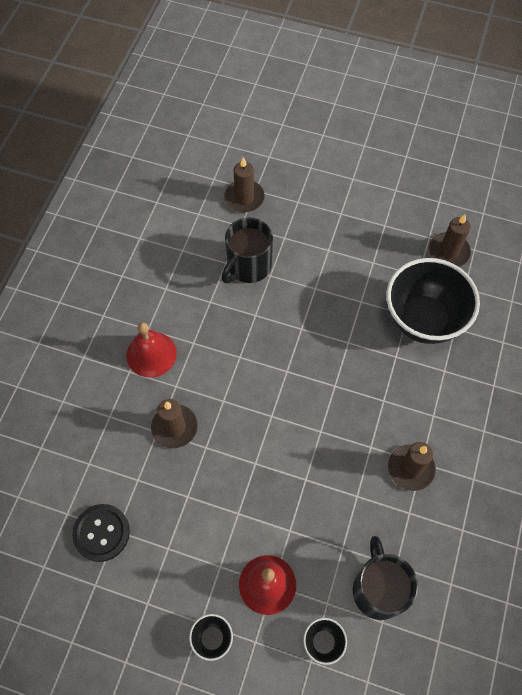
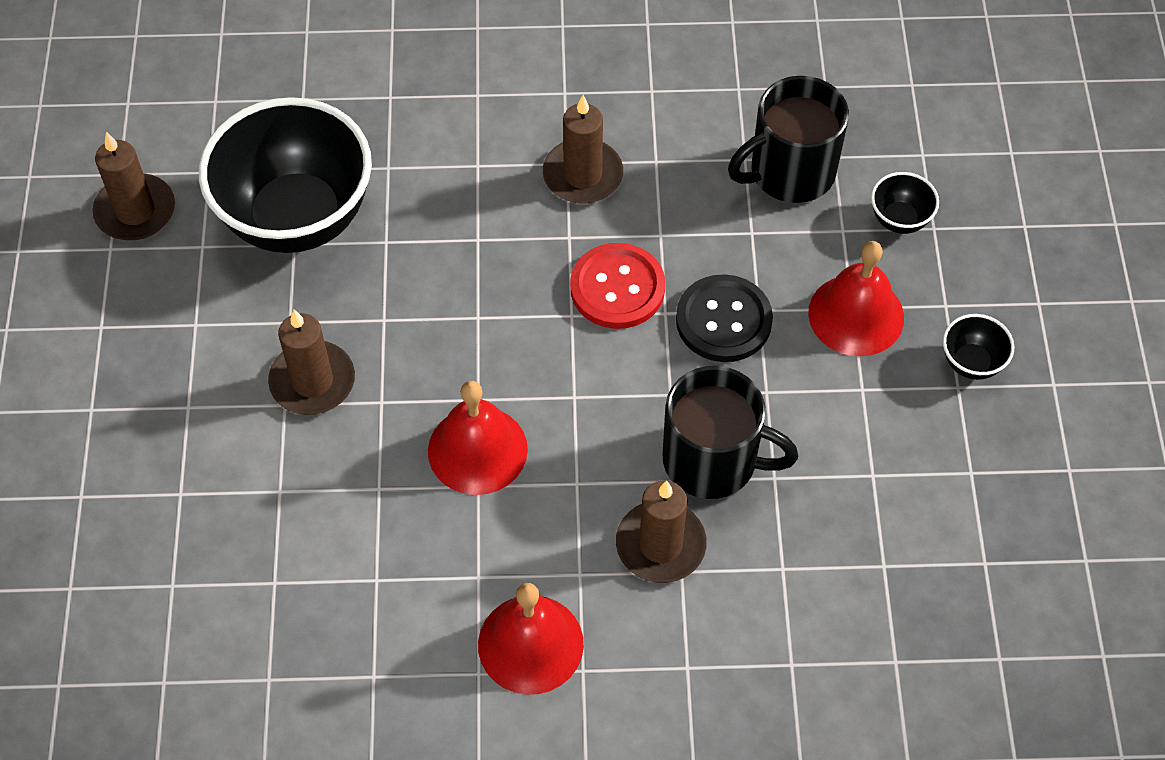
camera: 110 degrees left, 5 degrees down
(101, 533) = (899, 588): black button -> black button (723, 320)
(244, 198) = (96, 603): brown candle -> brown candle (312, 381)
(248, 266) = (269, 537): black mug -> black mug (712, 460)
(258, 362) = (477, 450): none -> red bell
(329, 460) = (617, 288): none -> red button

